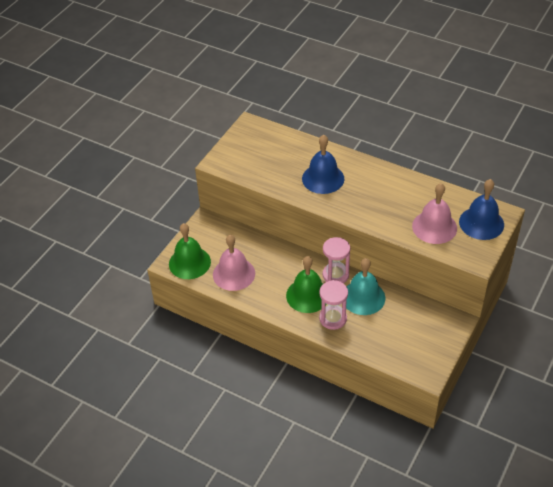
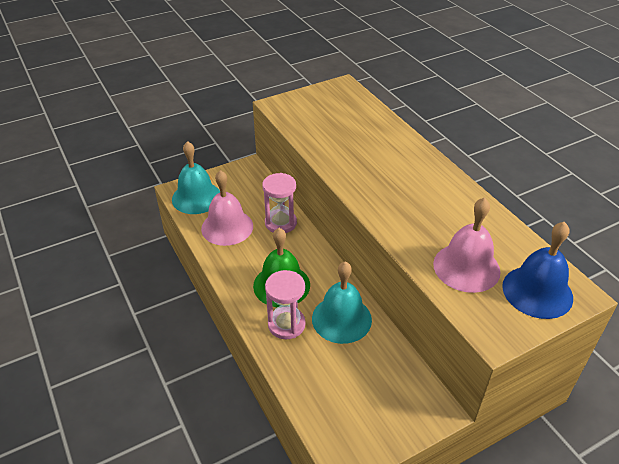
camera: 30 degrees right, 5 degrees down
(189, 263) = (196, 197): green bell -> turquoise bell
(323, 178) = (373, 160): blue bell -> none
(335, 275) = (331, 279): pink hourglass -> pink hourglass (280, 223)

